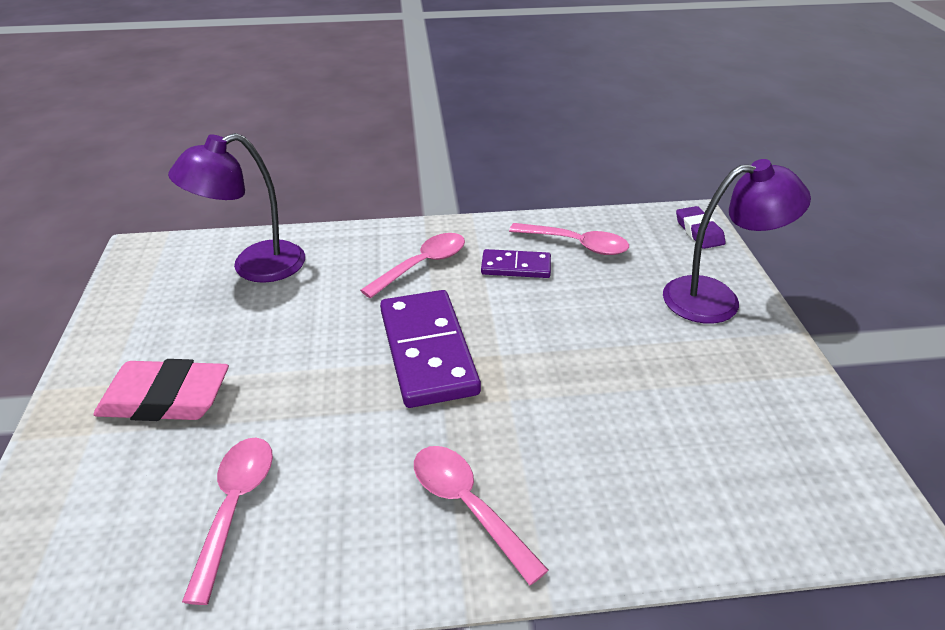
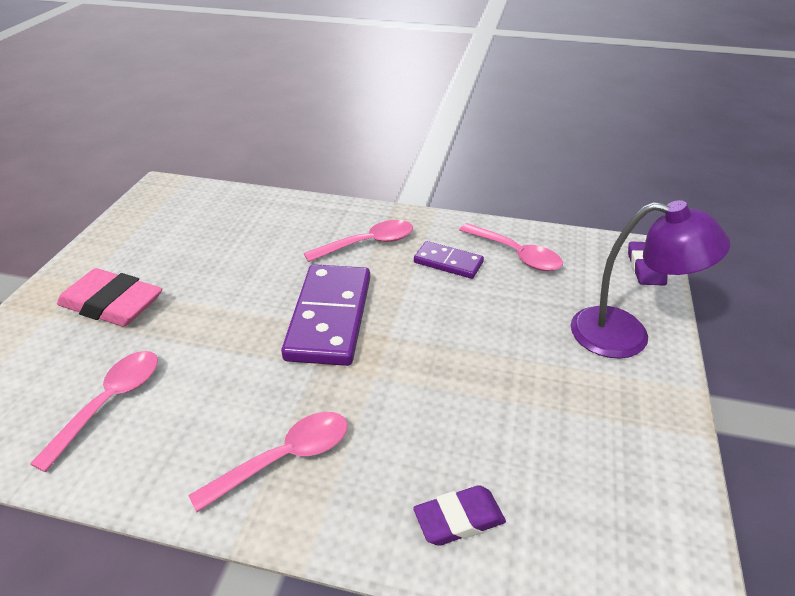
camera: 20 degrees right, 0 degrees up
(254, 267) = (235, 217): purple lamp -> none
(467, 506) = (285, 458): pink spoon -> pink spoon turned 75 degrees clockwise
(666, 510) = (459, 519): none -> purple eraser

